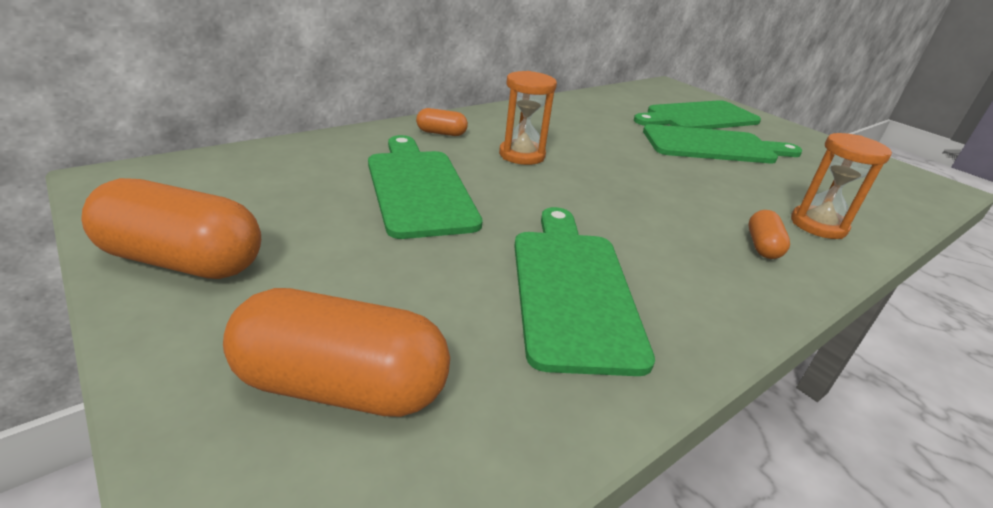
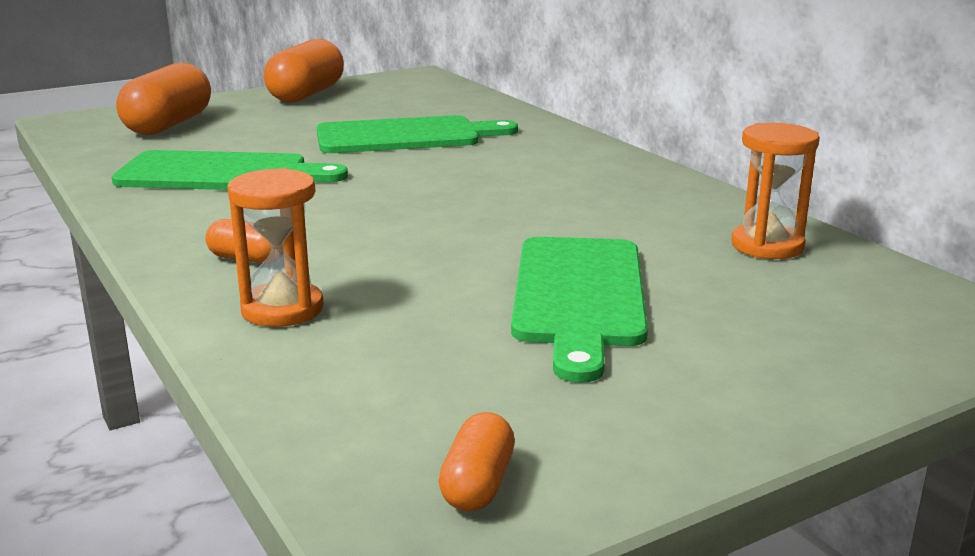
camera: 100 degrees right, 10 degrees down
(441, 133) = (549, 144): orange capsule -> orange capsule (477, 484)
(522, 155) = (494, 173): orange hourglass -> orange hourglass (767, 246)
(698, 117) = (749, 314): green cutting board -> none

